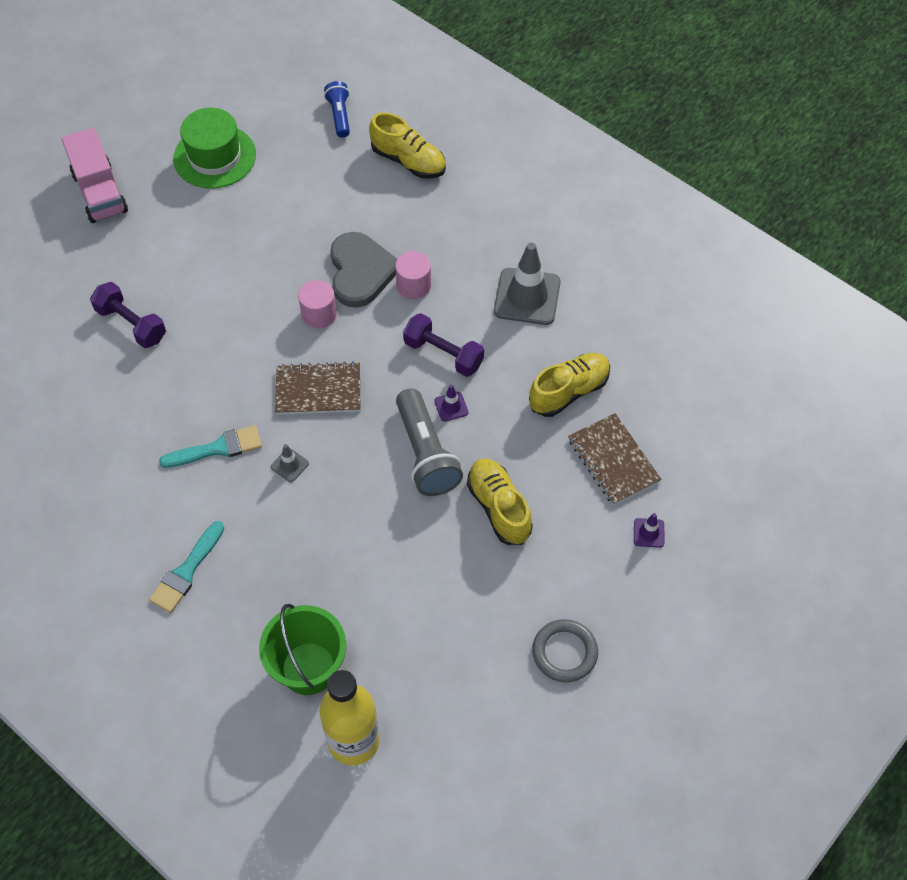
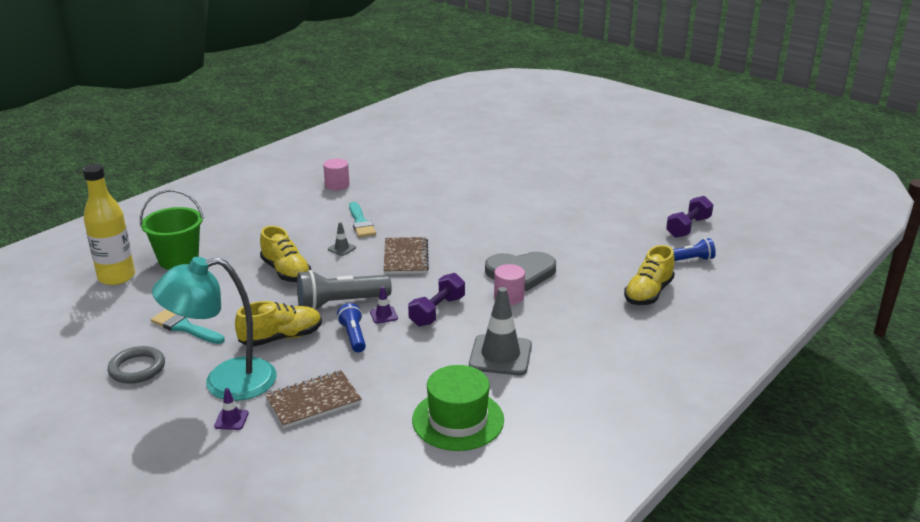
camera: 90 degrees right, 30 degrees down
(100, 193) = (580, 174): pink truck -> none
(131, 324) = (466, 190): purple dumbbell -> purple dumbbell (688, 227)
(186, 571) = (268, 217): turquoise brush -> turquoise brush (185, 327)
(214, 156) = (626, 211): green hat -> green hat (458, 420)
(319, 314) = (477, 256): pink cylinder -> pink cylinder (337, 185)
(494, 434) = (353, 336): none -> blue flashlight
(569, 391) = (392, 377): yellow shoe -> yellow shoe (286, 271)
(586, 551) = (225, 382): none -> turquoise lamp

